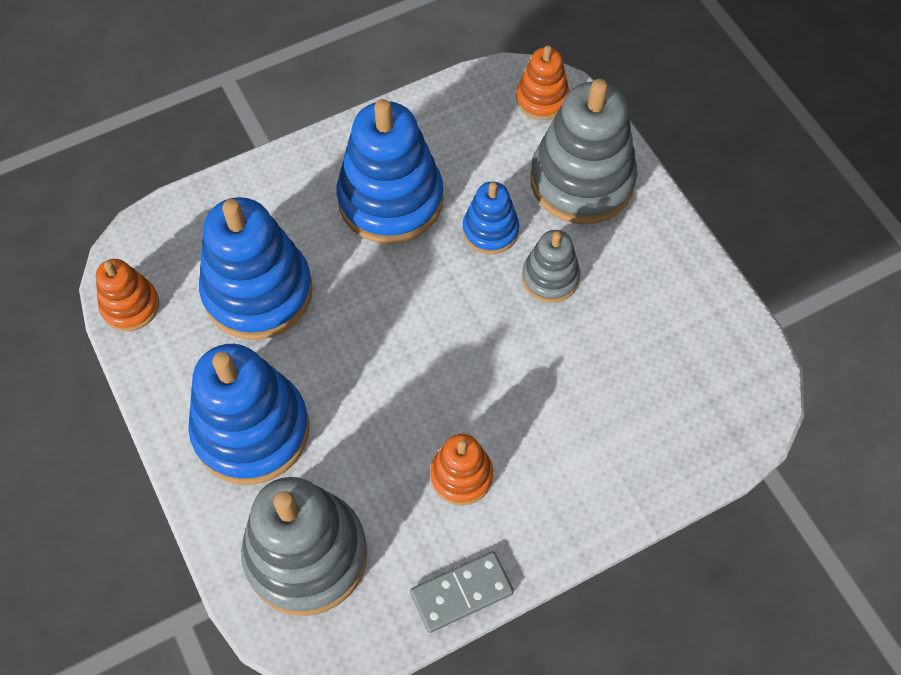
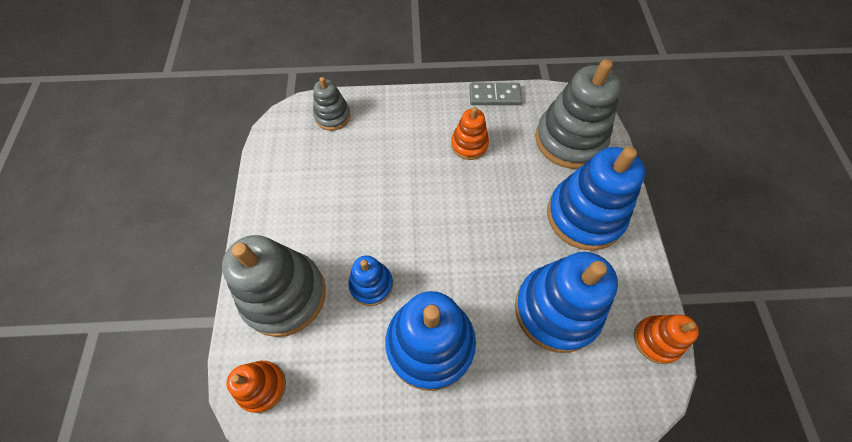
camera: 155 degrees left, 0 degrees up
(550, 278) = (352, 233): grey stacking toy -> grey stacking toy (332, 116)

